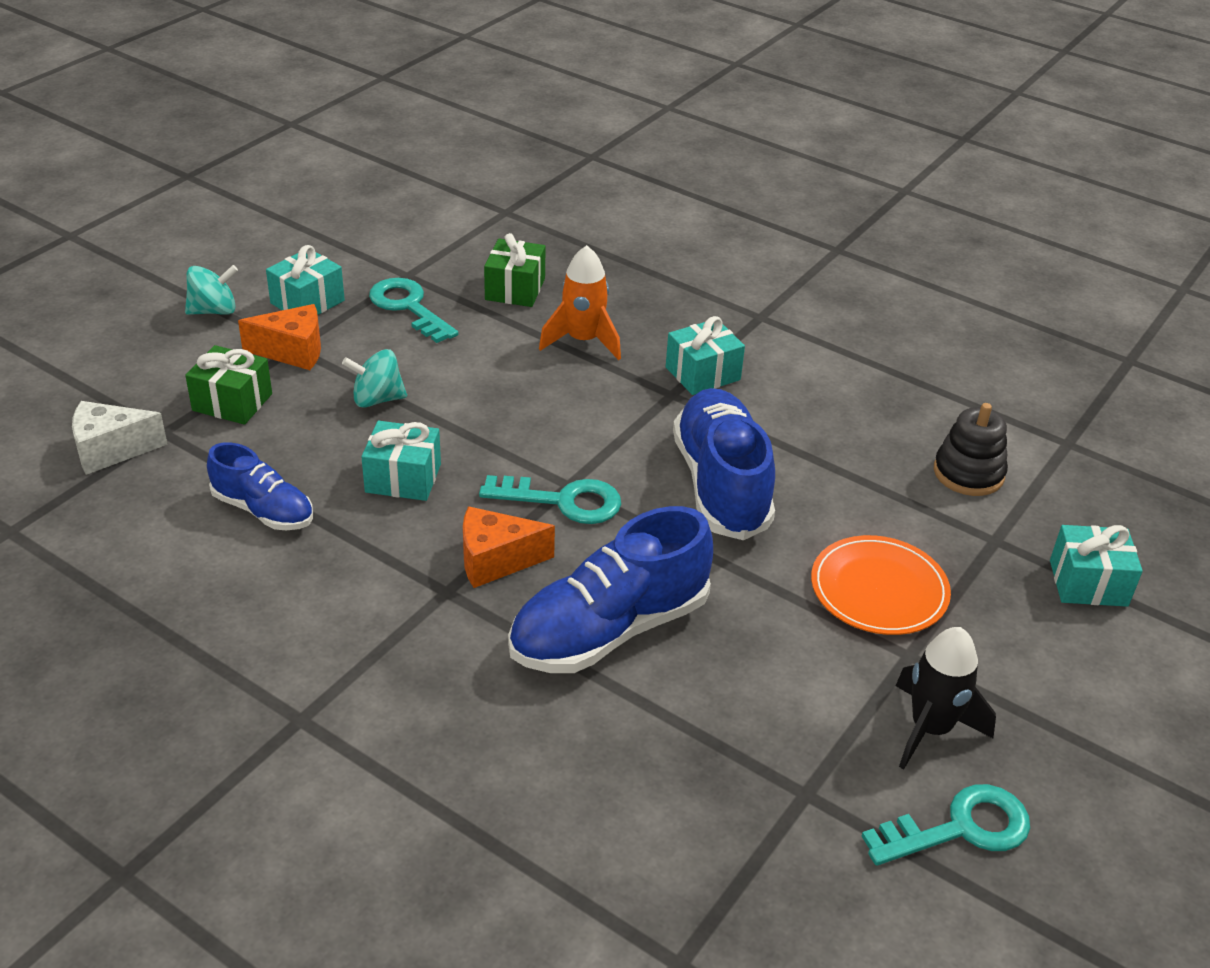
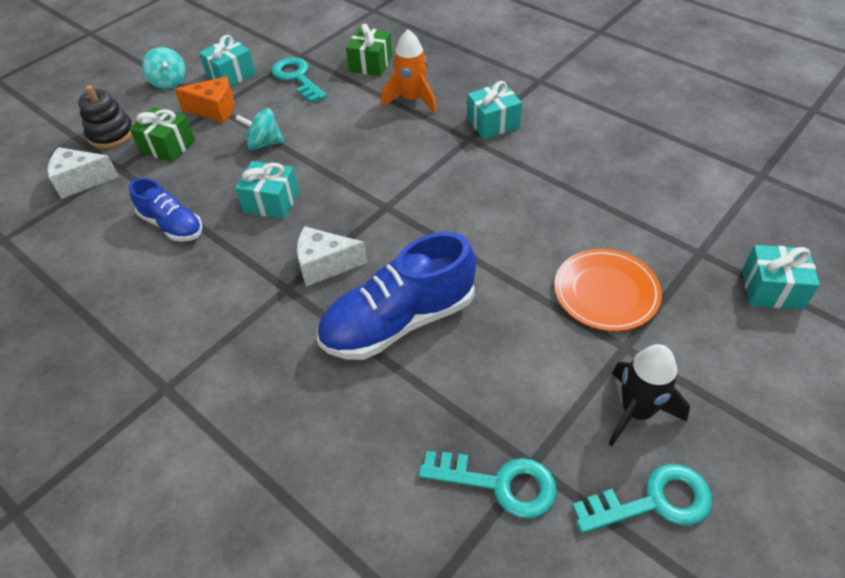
camera: 10 degrees right, 10 degrees up
(214, 311) = (169, 82): turquoise spinning top -> turquoise spinning top turned 75 degrees clockwise
(496, 561) = (325, 265): orange cheese -> white cheese
(563, 501) = (380, 219): turquoise key -> turquoise key (499, 483)
(721, 485) = (496, 207): blue shoe -> none
(968, 473) = (683, 199): black stacking toy -> black stacking toy (111, 134)

